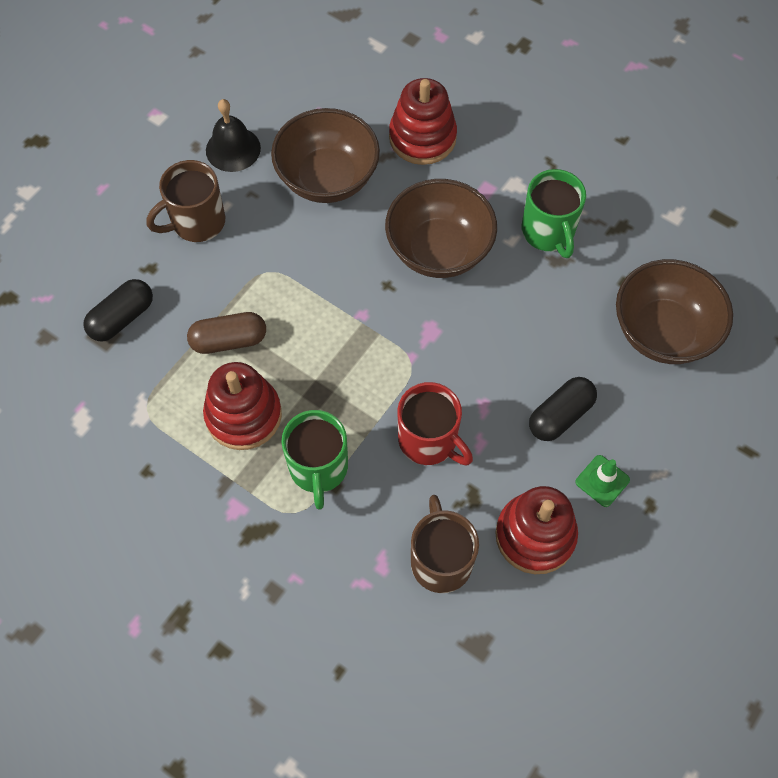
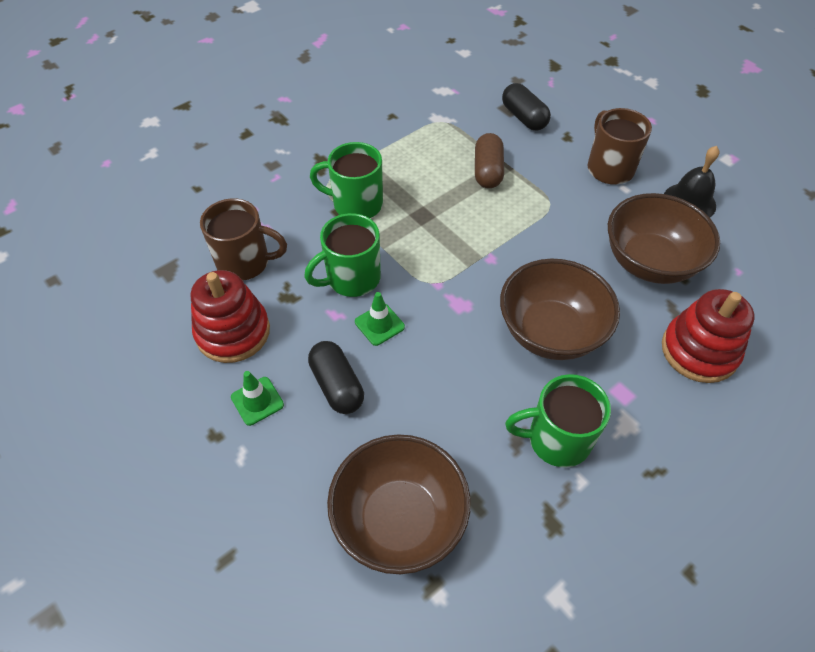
camera: 105 degrees right, 10 degrees down
(243, 415) = (418, 170): red stacking toy -> none
(429, 440) = (351, 278): red mug -> green mug
(479, 397) = (379, 324): none -> green traffic cone

